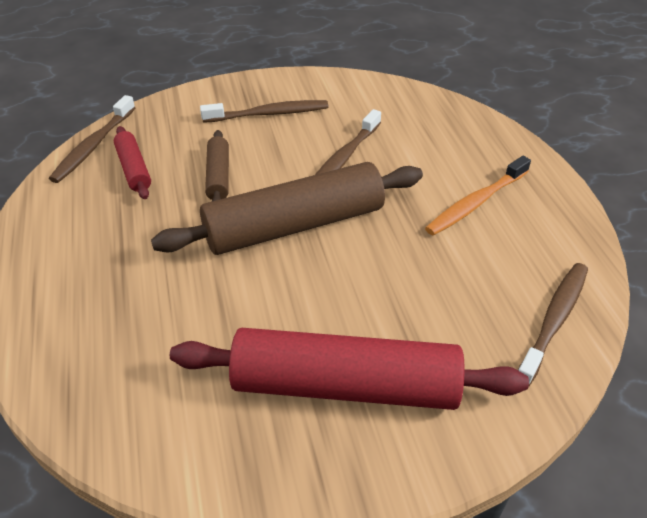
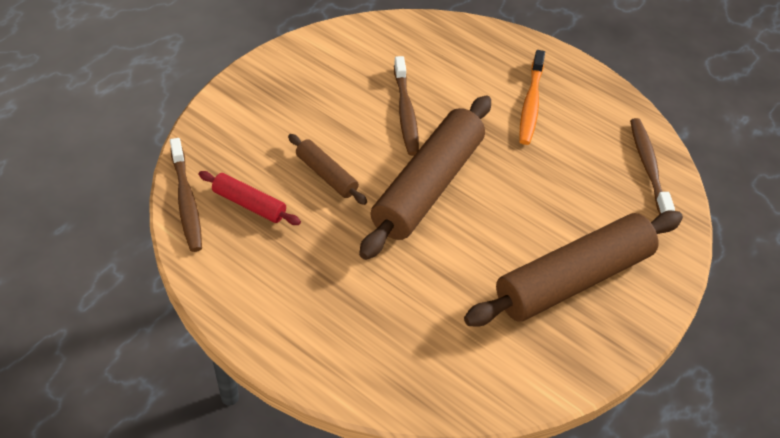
camera: 40 degrees left, 5 degrees up
(268, 114) = (303, 98): brown toothbrush -> none
(345, 385) = (573, 279): red rolling pin -> brown rolling pin

